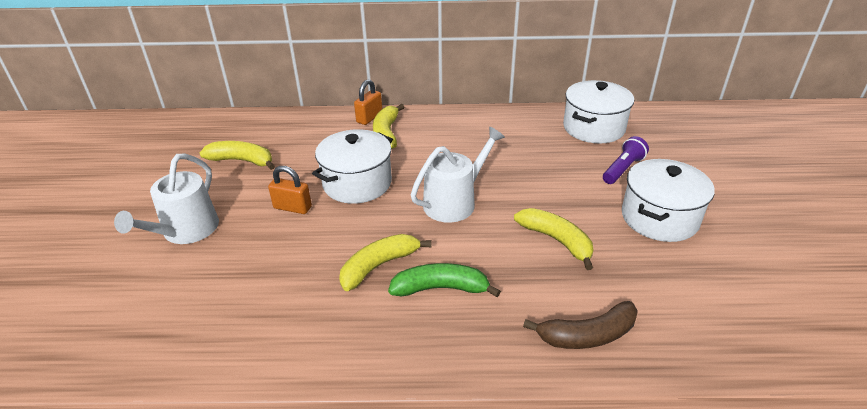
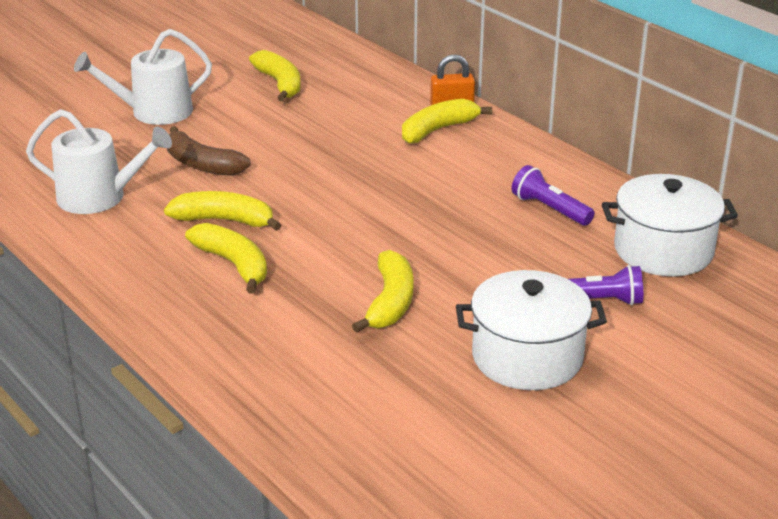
camera: 50 degrees right, 5 degrees down
(292, 207) = (247, 141): orange padlock -> none
(357, 183) = (328, 154): white pot -> none
(441, 288) = (234, 264): green banana -> yellow banana
(454, 202) = (373, 218): white watering can -> white watering can (99, 197)
(517, 139) = (550, 209): none -> purple flashlight
(587, 335) = (265, 369): brown banana -> brown banana (201, 164)

